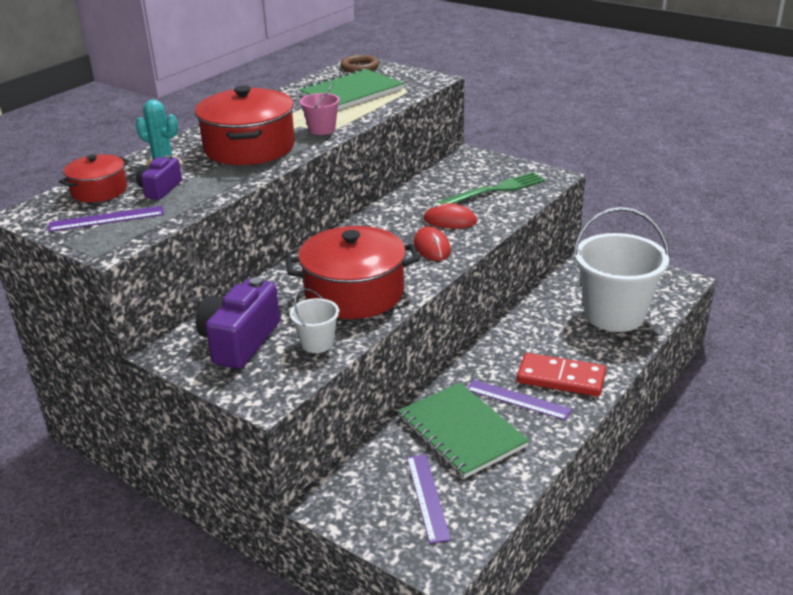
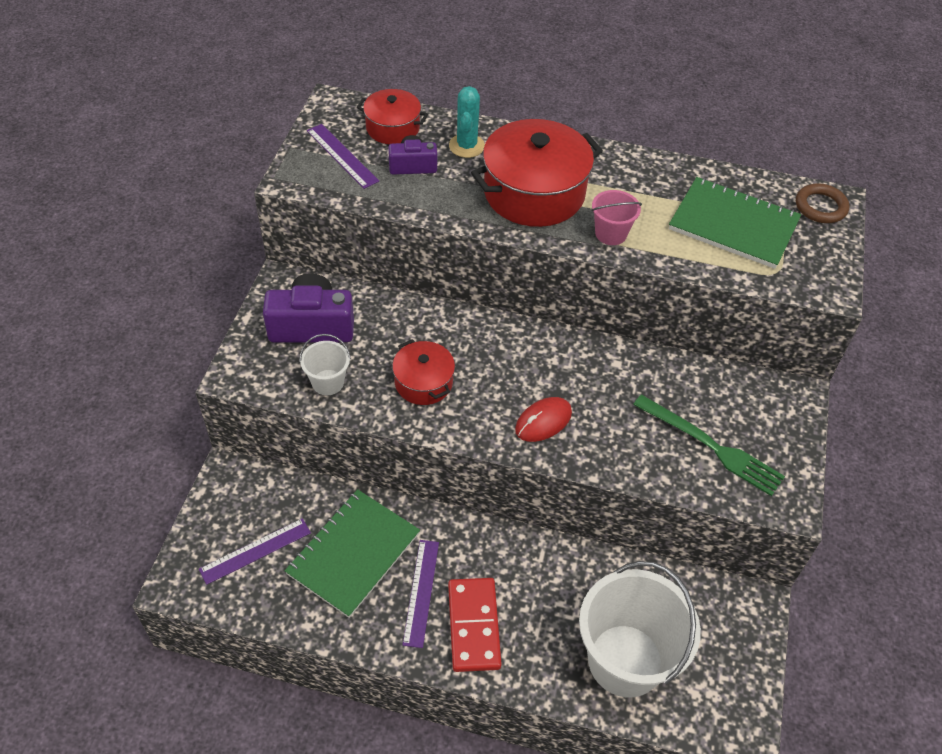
camera: 65 degrees right, 20 degrees up
(354, 293) = (423, 382): red pot -> red pot, size x0.56
(450, 220) = (612, 421): red mouse -> none

